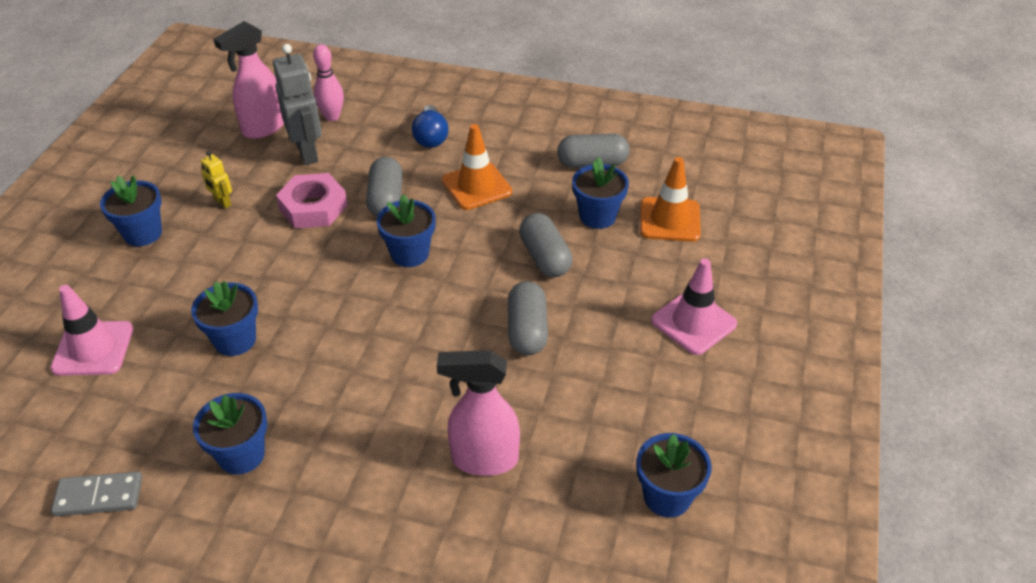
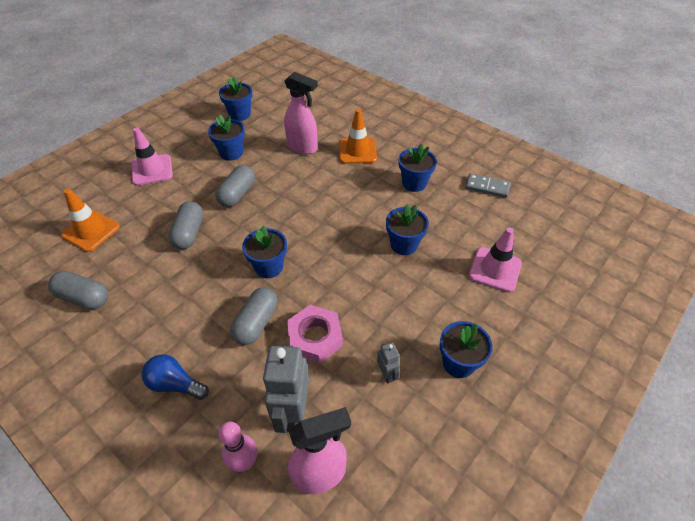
camera: 155 degrees left, 5 degrees up
(222, 202) = (386, 374): yellow robot -> grey robot
(431, 137) = (175, 384): blue light bulb -> blue light bulb turned 90 degrees counterclockwise
(476, 186) = (182, 309): orange traffic cone -> orange traffic cone (357, 151)
(597, 216) = (129, 250): blue flower pot -> blue flower pot (231, 153)

